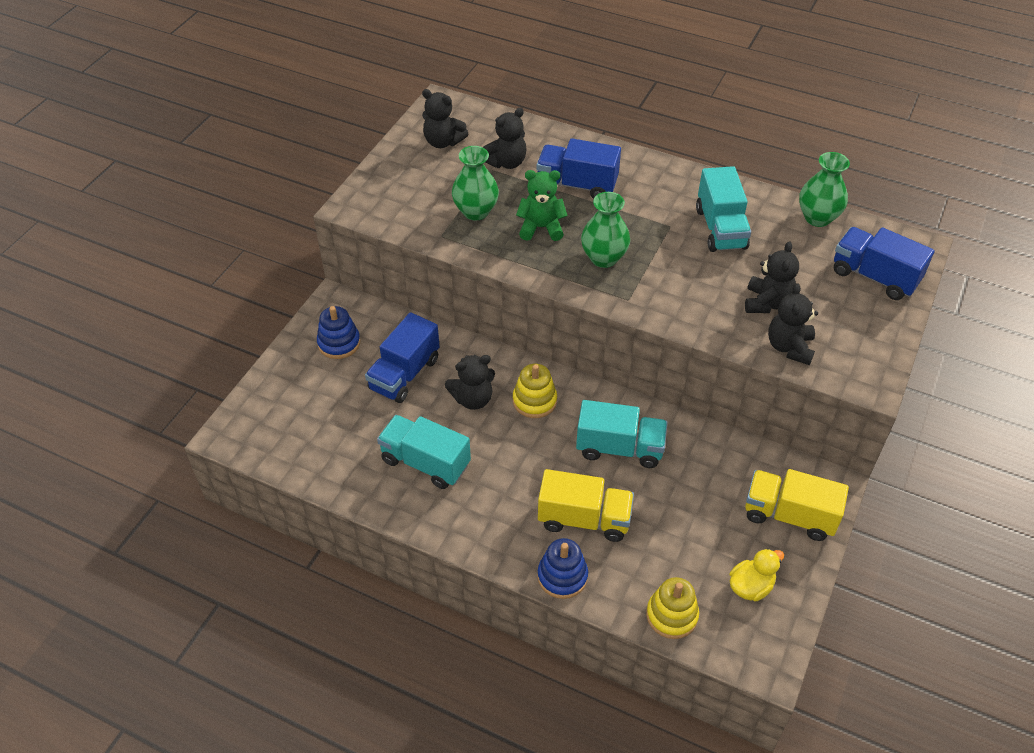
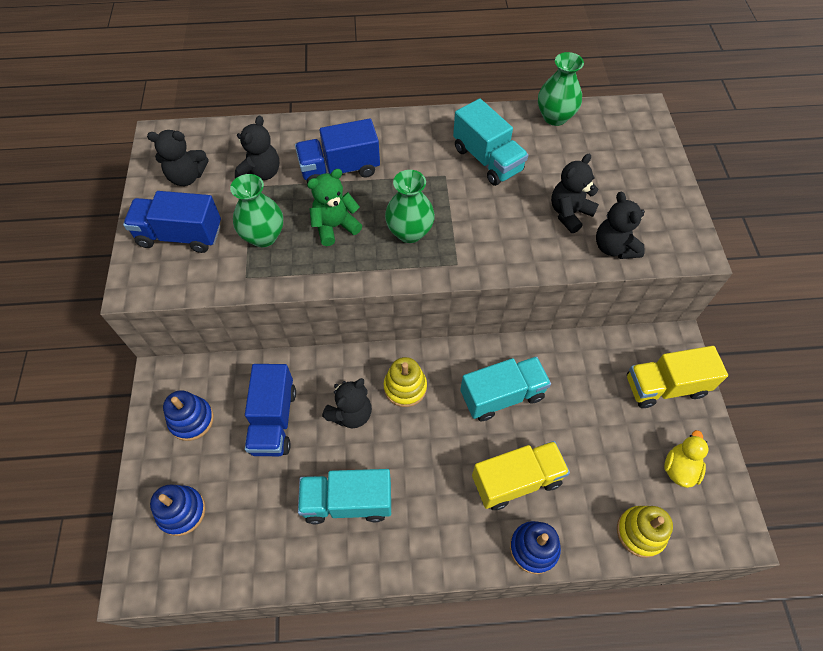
camera: 30 degrees left, 10 degrees up
(290, 405) = (181, 511): none -> blue stacking toy
(767, 302) = (569, 213): black teddy bear -> black teddy bear turned 120 degrees counterclockwise
(874, 276) = (631, 152): blue truck -> blue truck (180, 235)

